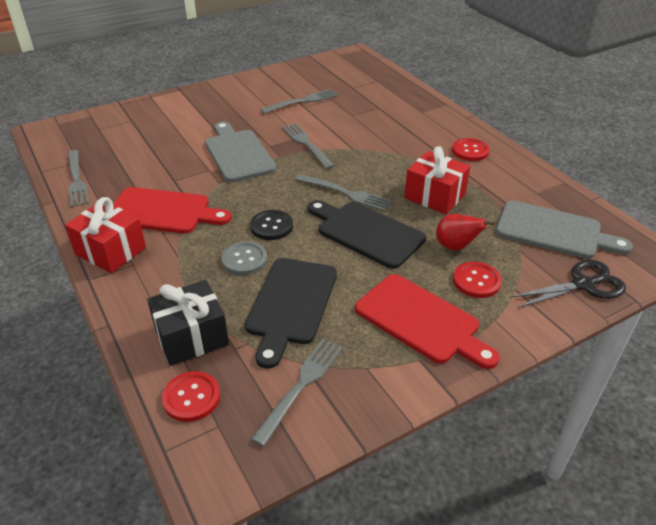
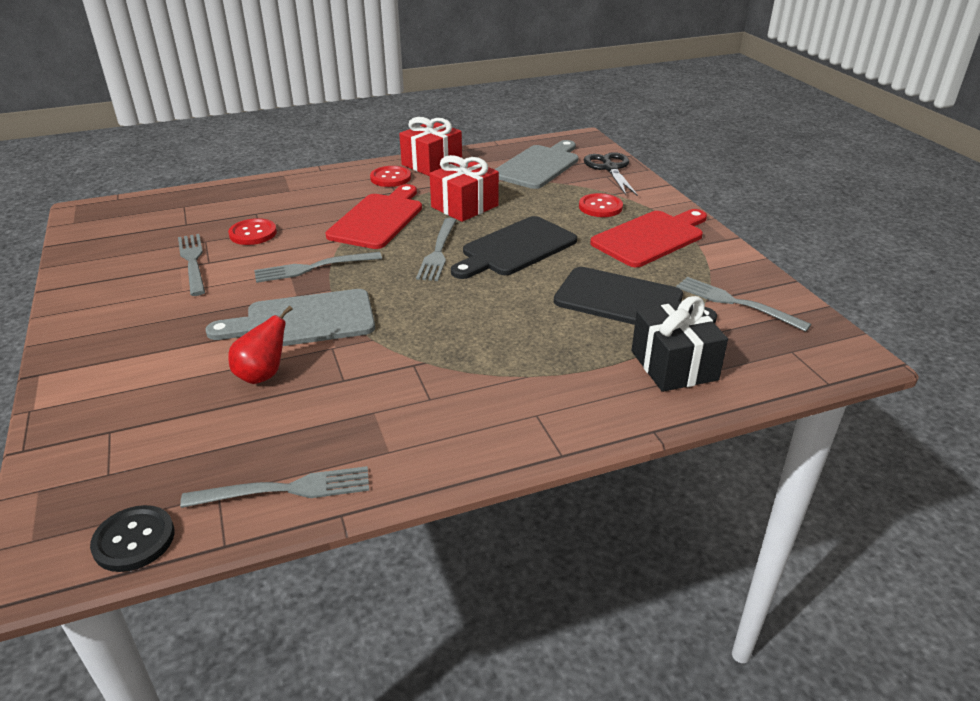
camera: 80 degrees left, 5 degrees down
(110, 251) = (502, 436): red gift -> red gift (432, 164)
(163, 211) = (422, 389): red cutting board -> red cutting board (378, 219)
(191, 397) = (760, 366): red button -> red button (253, 233)
(244, 259) = (545, 326): grey button -> none
(271, 226) = (486, 304): black button -> black button (134, 540)
(346, 193) = (438, 252): grey fork -> grey fork turned 150 degrees clockwise
(456, 247) = (550, 208): red pear -> red pear (263, 375)

